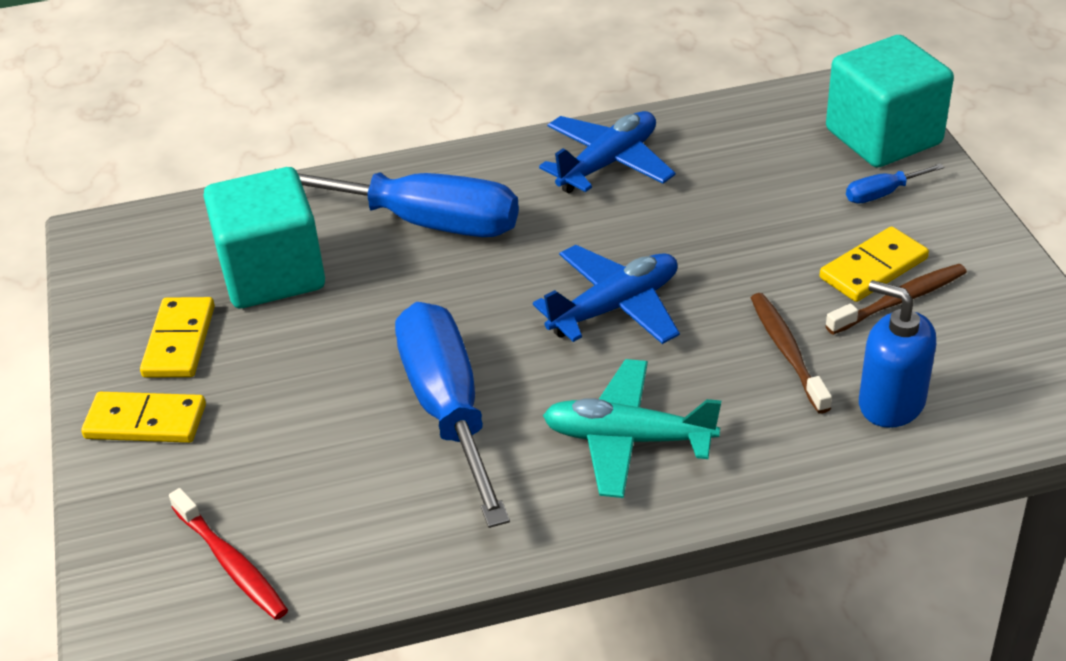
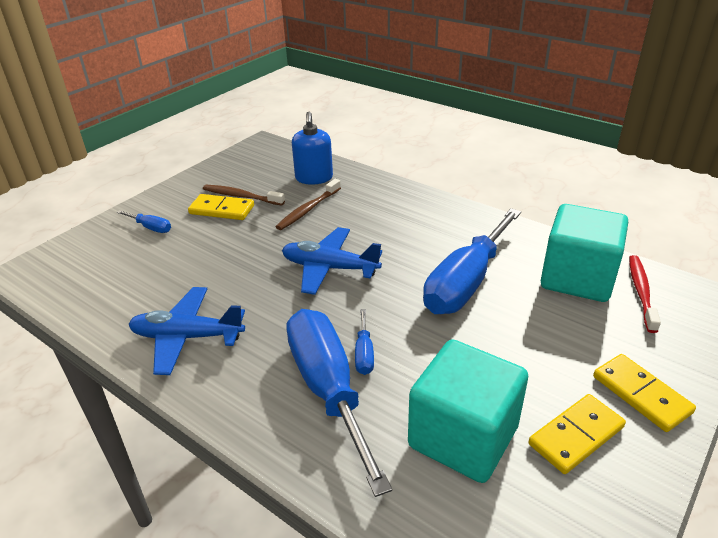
camera: 130 degrees left, 5 degrees down
(440, 265) = (364, 354): none -> blue screwdriver
(628, 439) = (413, 225): turquoise plane -> none
(883, 137) = (87, 246): turquoise cube -> turquoise cube (577, 278)

